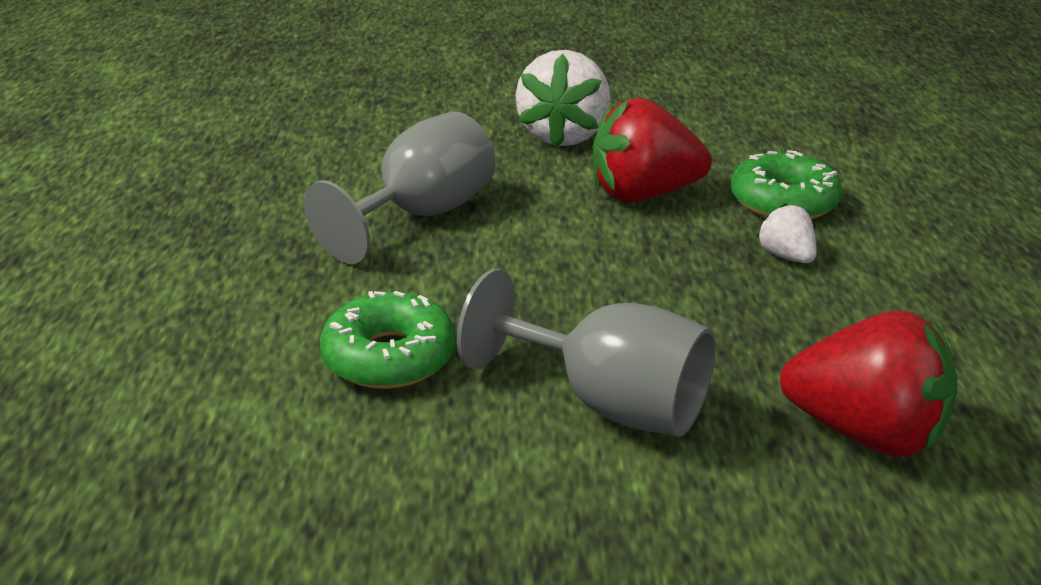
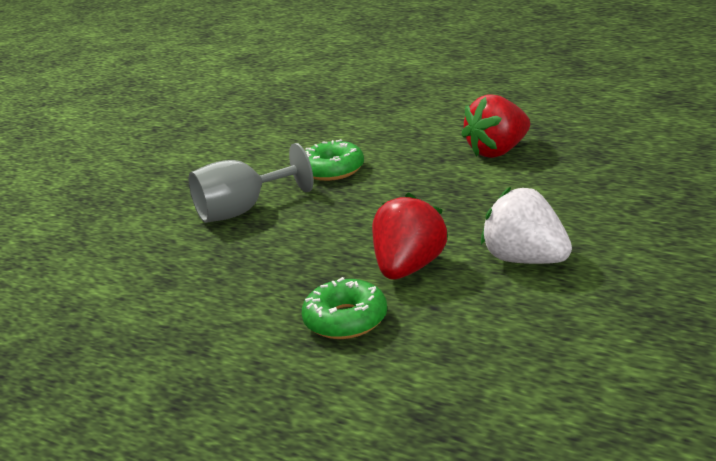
camera: 125 degrees right, 5 degrees down
(421, 215) = (454, 193): grey goblet -> none
(786, 256) = (287, 296): white strawberry -> none
(865, 433) = (146, 264): red strawberry -> red strawberry (498, 151)

